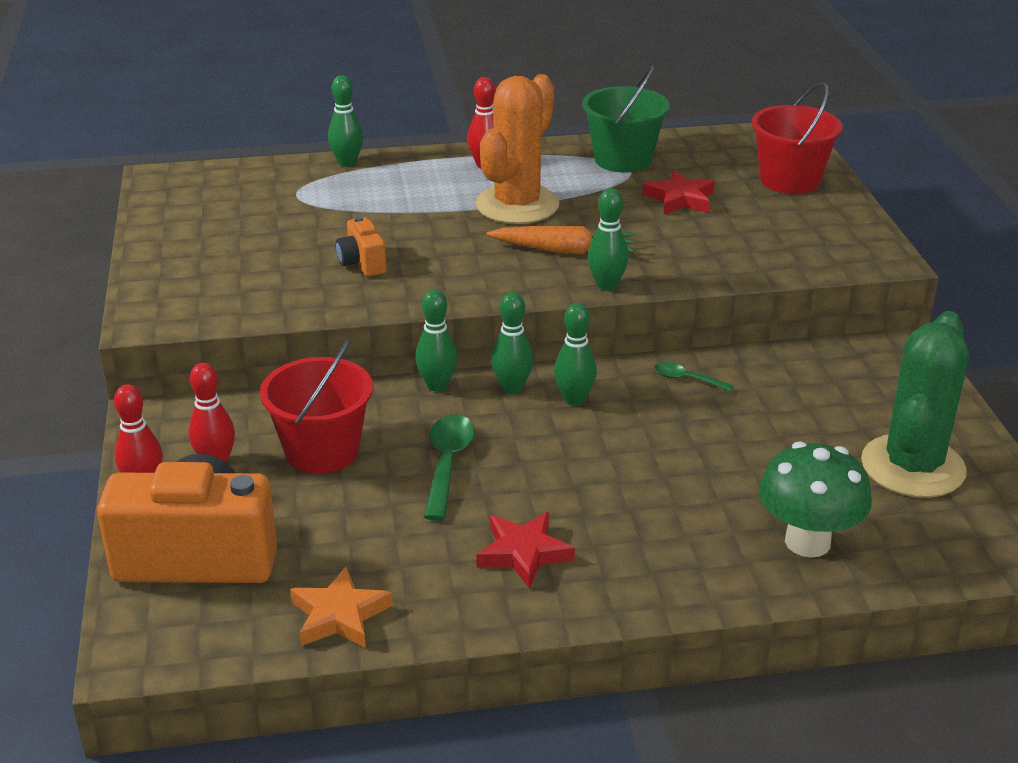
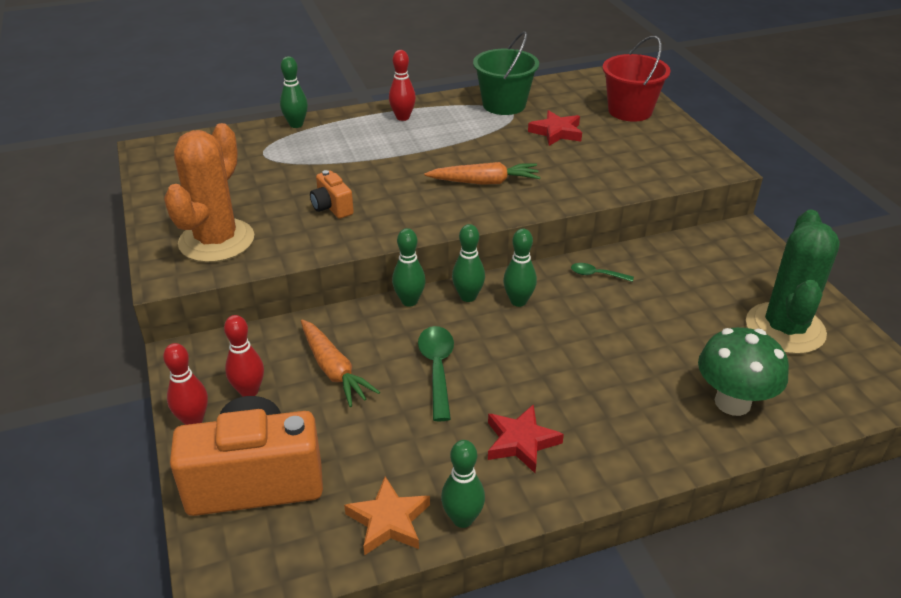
camera: 10 degrees left, 5 degrees up
(322, 451) = (333, 369): red bucket -> orange carrot
(517, 205) = (437, 148): orange cactus -> orange cactus (216, 241)
(606, 285) = (526, 207): green bowling pin -> green bowling pin (462, 519)

